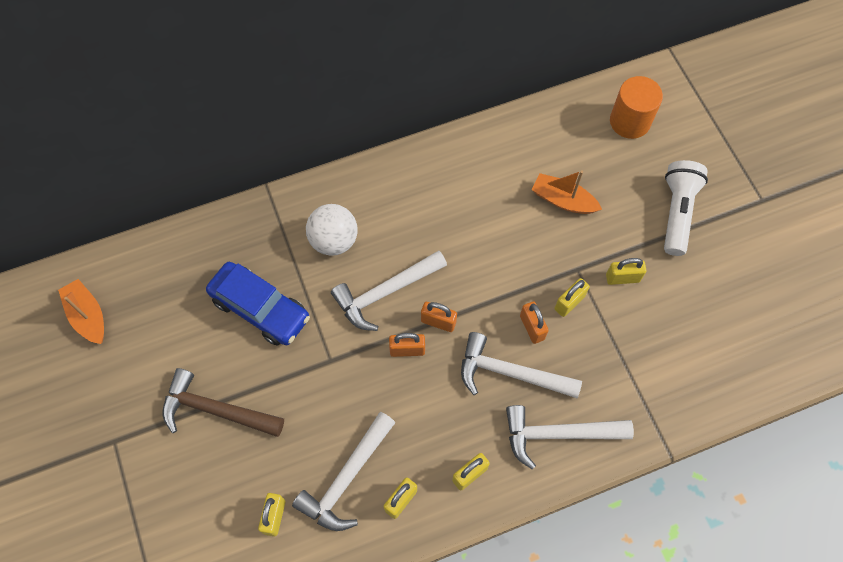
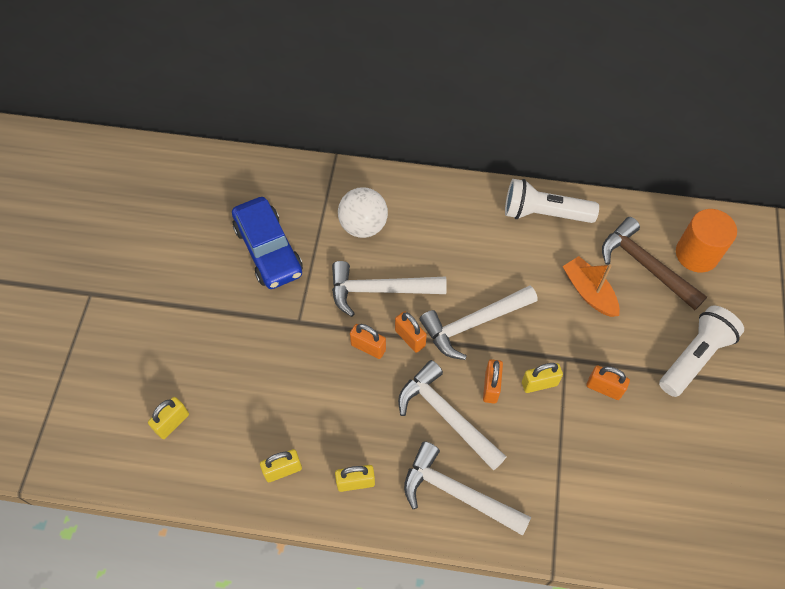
camera: 30 degrees right, 5 degrees down
(88, 316) = (134, 187): orange boat -> none
(216, 410) = (182, 311): brown hammer -> brown hammer (645, 265)
(346, 478) = (250, 425): white hammer -> white hammer (473, 323)
(485, 148) = (544, 213): none -> white flashlight
(622, 278) = (604, 388): yellow padlock -> orange padlock

